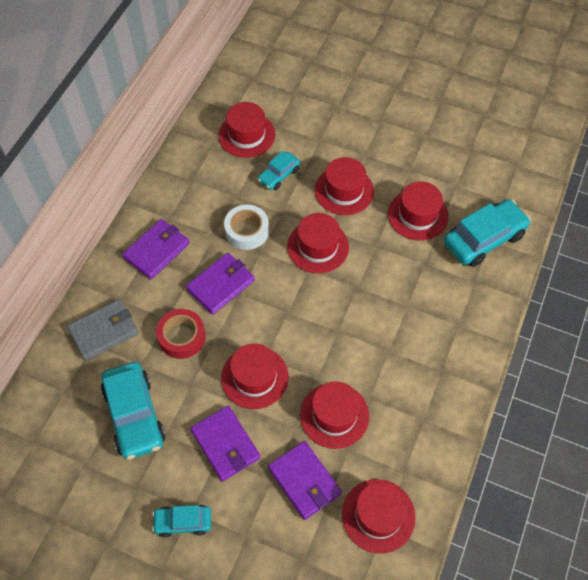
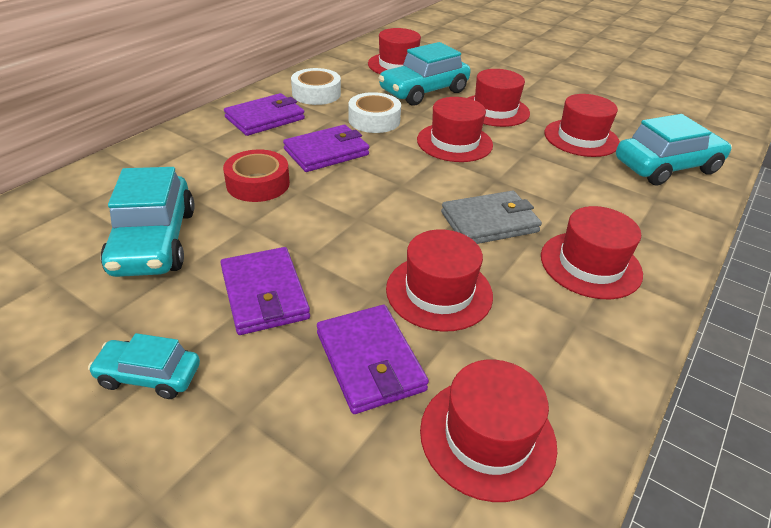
camera: 10 degrees right, 20 degrees down
(104, 331) = (166, 164): grey wallet -> grey wallet (489, 222)
(187, 202) = (316, 94): none -> white tape
(254, 377) = (336, 234): red hat -> red hat (590, 264)
(279, 175) = (423, 91): turquoise car -> turquoise car, size x1.80

